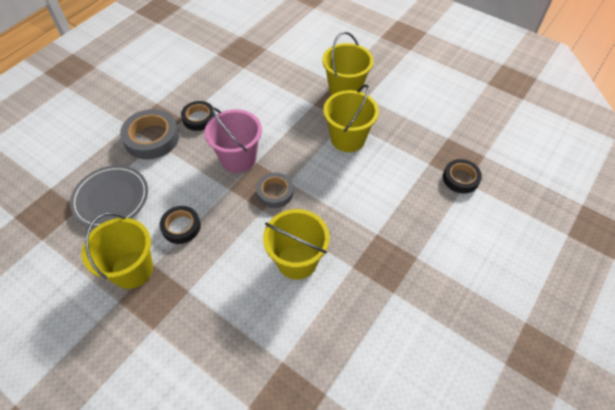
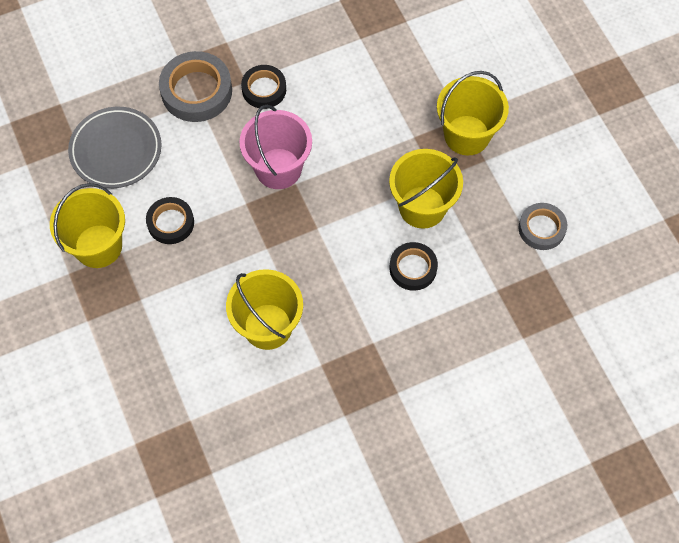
camera: 30 degrees right, 10 degrees up
(275, 192) = (293, 234): grey tape -> grey tape (541, 228)
(460, 178) = (520, 329): black tape -> black tape (413, 268)

